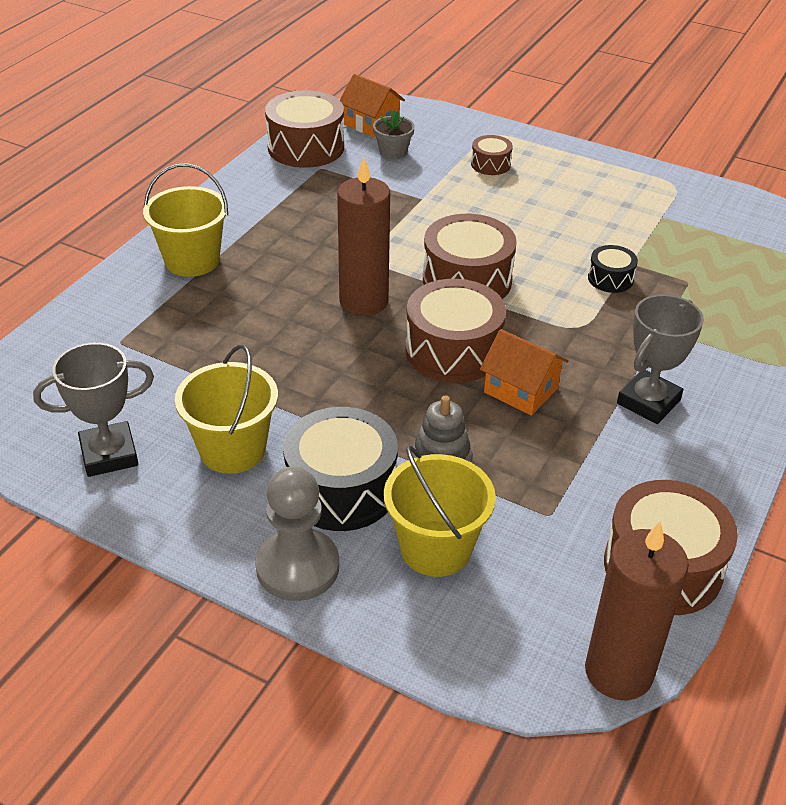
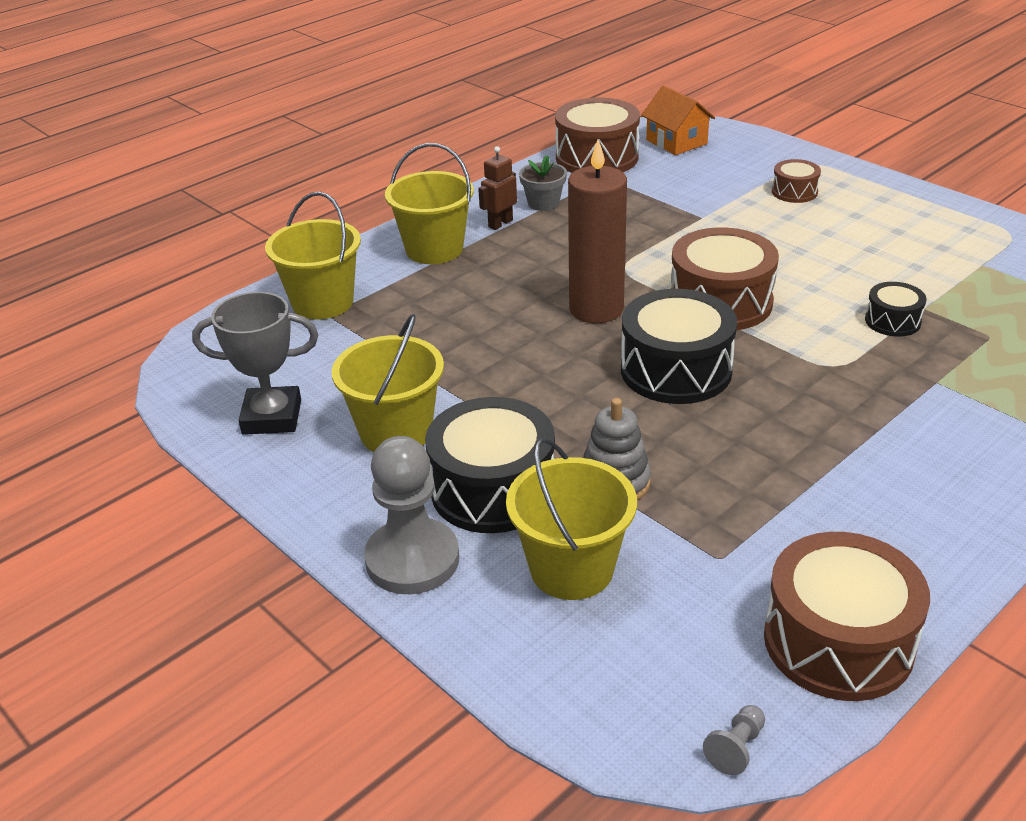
camera: 20 degrees right, 5 degrees down
(107, 330) = (322, 302): none -> yellow bucket
(243, 226) = (500, 223): none -> brown robot
(393, 152) = (689, 170): grey flower pot -> grey flower pot (543, 203)
(453, 350) = (676, 370): brown drum -> black drum
(521, 390) = (738, 421): orange house -> none
(618, 672) = (736, 748): brown candle -> grey pawn
(648, 402) = (890, 457): grey trophy -> none

